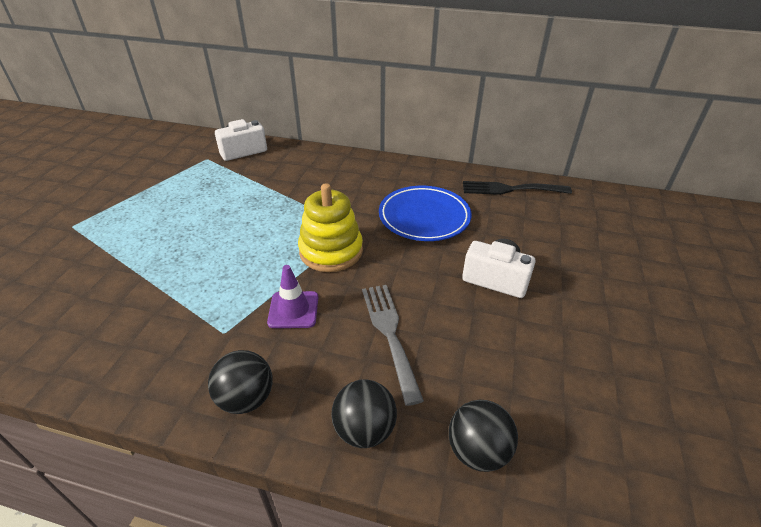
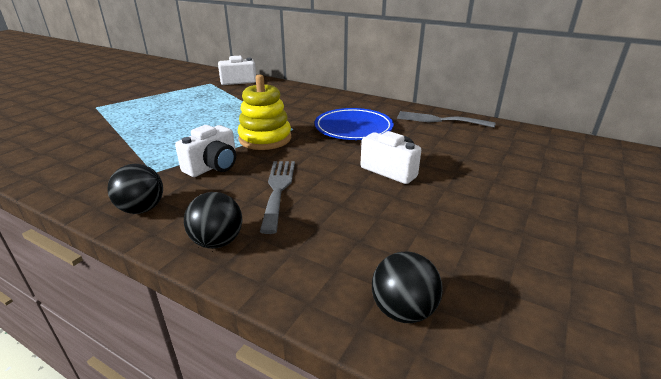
camera: 15 degrees right, 10 degrees down
(293, 310) = (213, 166): purple traffic cone -> white camera
(477, 451) = (303, 272): black ball -> black ball (403, 310)
(510, 189) = (439, 120): black fork -> grey fork

